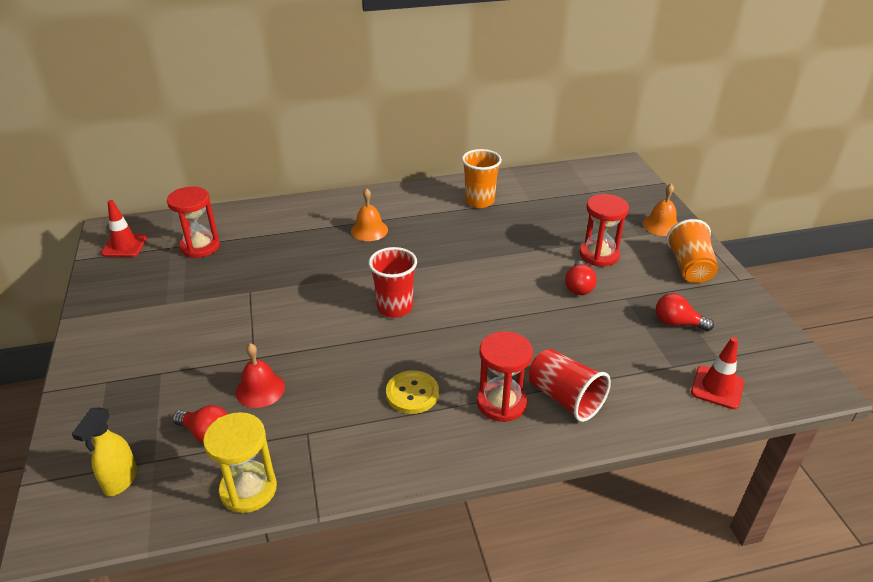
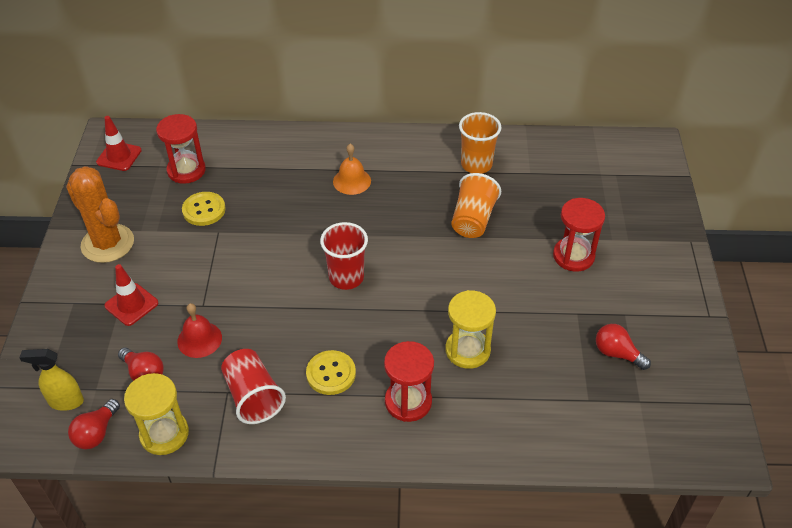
camera: 15 degrees right, 10 degrees up
(120, 481) = (66, 401): yellow spray bottle -> yellow spray bottle turned 60 degrees clockwise
(132, 321) = (107, 243): none -> orange cactus
(228, 276) = (204, 210): none -> yellow button
(539, 347) = (467, 350): none -> yellow hourglass
(565, 398) = (469, 410): red cup -> red cup (253, 396)
(579, 287) = (535, 290): red light bulb -> red light bulb (96, 433)
(661, 225) = (658, 232): orange bell -> none
(689, 267) = (662, 290): orange cup -> orange cup (473, 219)
(717, 387) = (622, 432): red traffic cone -> red traffic cone (131, 304)

